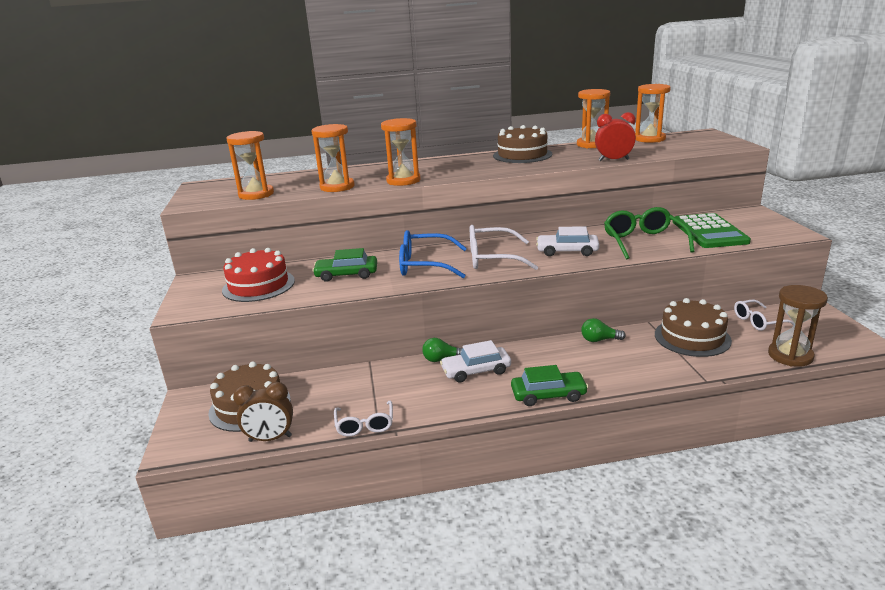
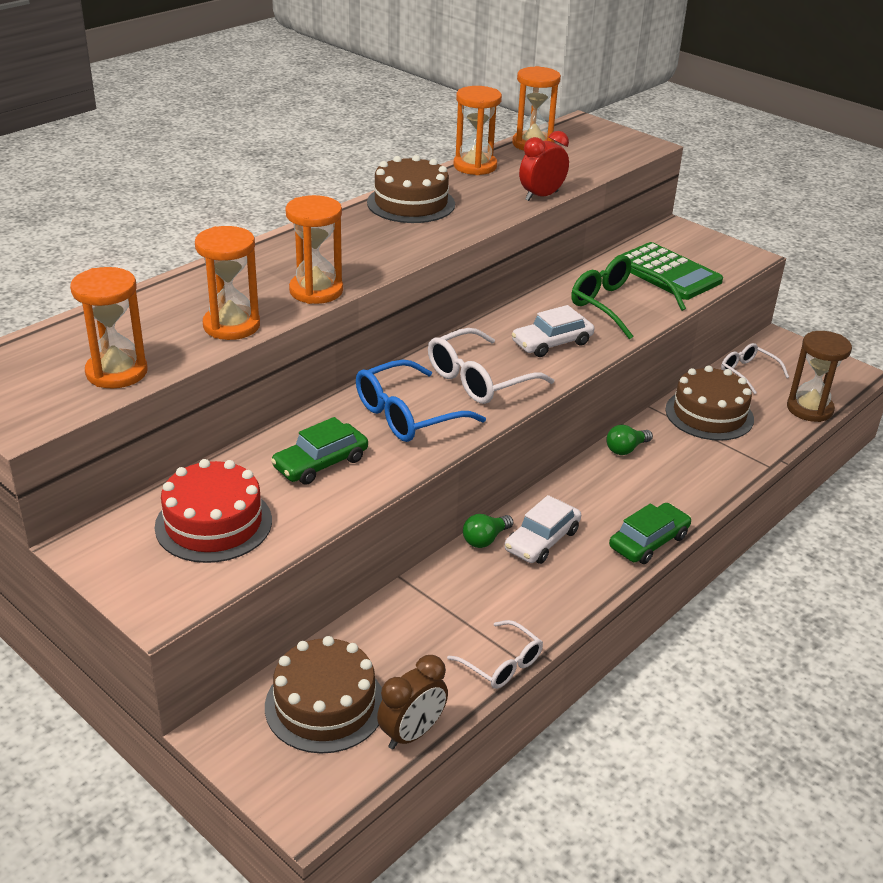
camera: 40 degrees left, 10 degrees up
(758, 321) = (748, 373): white glasses -> white glasses turned 105 degrees clockwise

